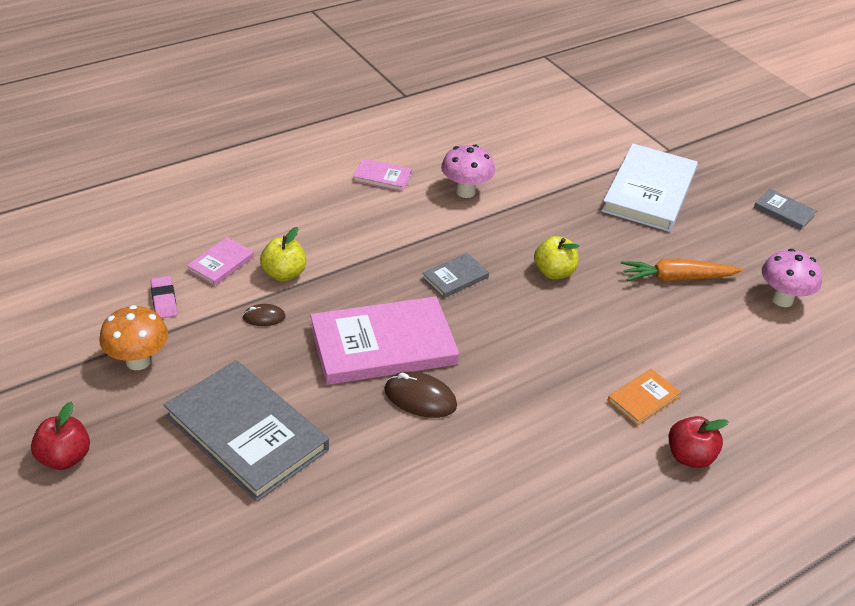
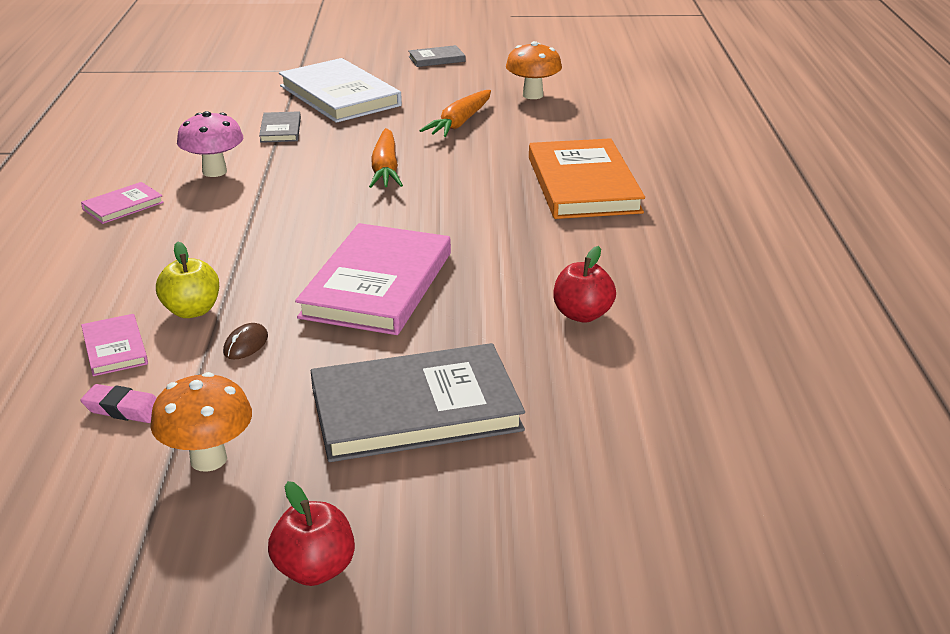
camera: 55 degrees left, 10 degrees down
(420, 398) = (473, 287): brown mouse -> none
(455, 277) = (330, 216): grey book -> grey book (280, 130)
(553, 272) = (385, 169): yellow apple -> orange carrot
(643, 399) = (583, 184): orange book -> orange book, size x2.14
(689, 456) = (664, 188): red apple -> red apple (582, 315)
(782, 299) = (532, 95): pink mushroom -> orange mushroom

